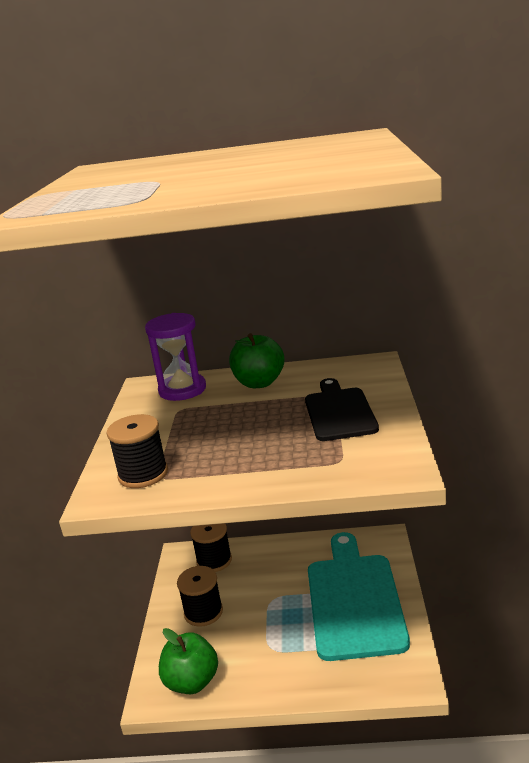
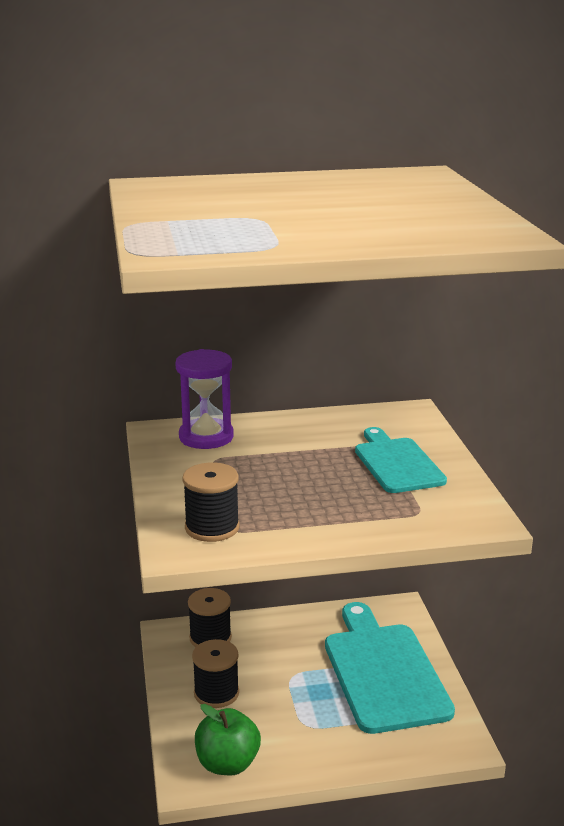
camera: 15 degrees left, 0 degrees up
(259, 383) = (293, 431): green apple -> none
(339, 412) = (397, 463): black cutting board -> turquoise cutting board

